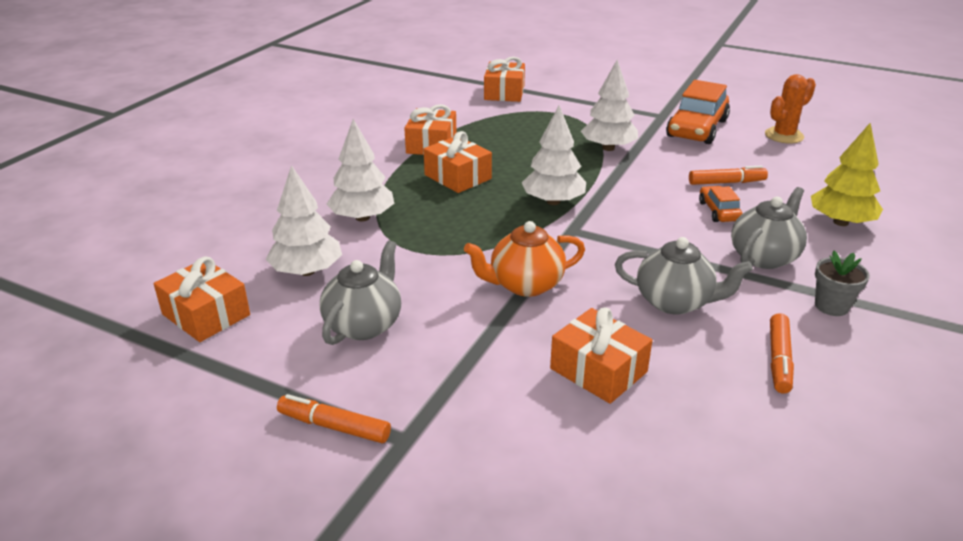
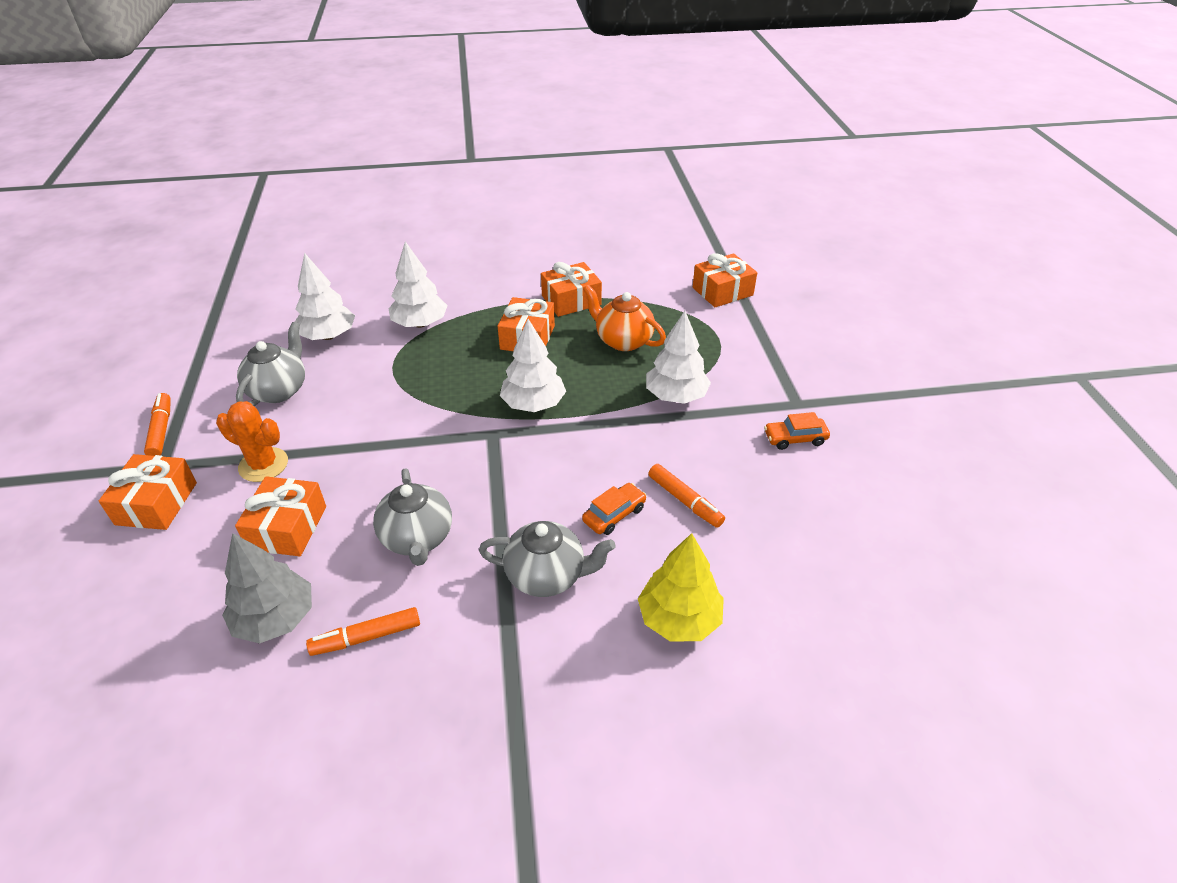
camera: 55 degrees right, 10 degrees up
(206, 314) = (251, 324): orange gift -> orange gift (156, 503)
(364, 325) = (279, 390): grey teapot -> grey teapot turned 60 degrees counterclockwise
(525, 285) = (383, 442): orange teapot -> orange teapot (623, 340)
(697, 128) = (795, 438): orange car -> orange car, size x0.51
(722, 406) = (275, 618): none -> grey tree
(784, 136) = (860, 512): orange cactus -> orange cactus (263, 465)
(831, 306) = (487, 654): grey flower pot -> none

